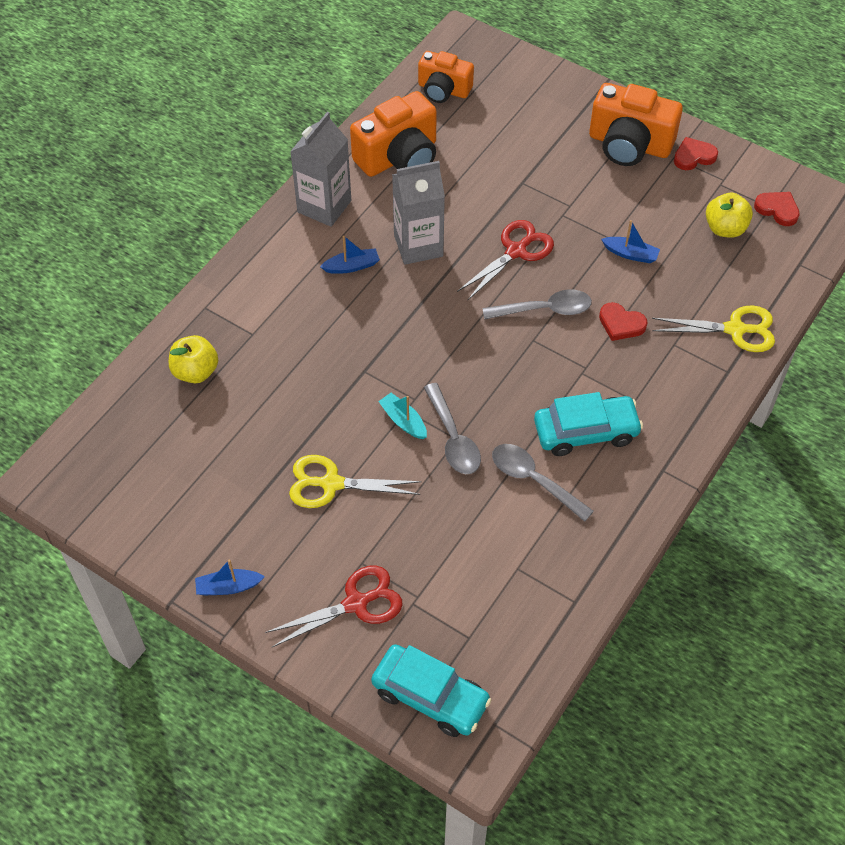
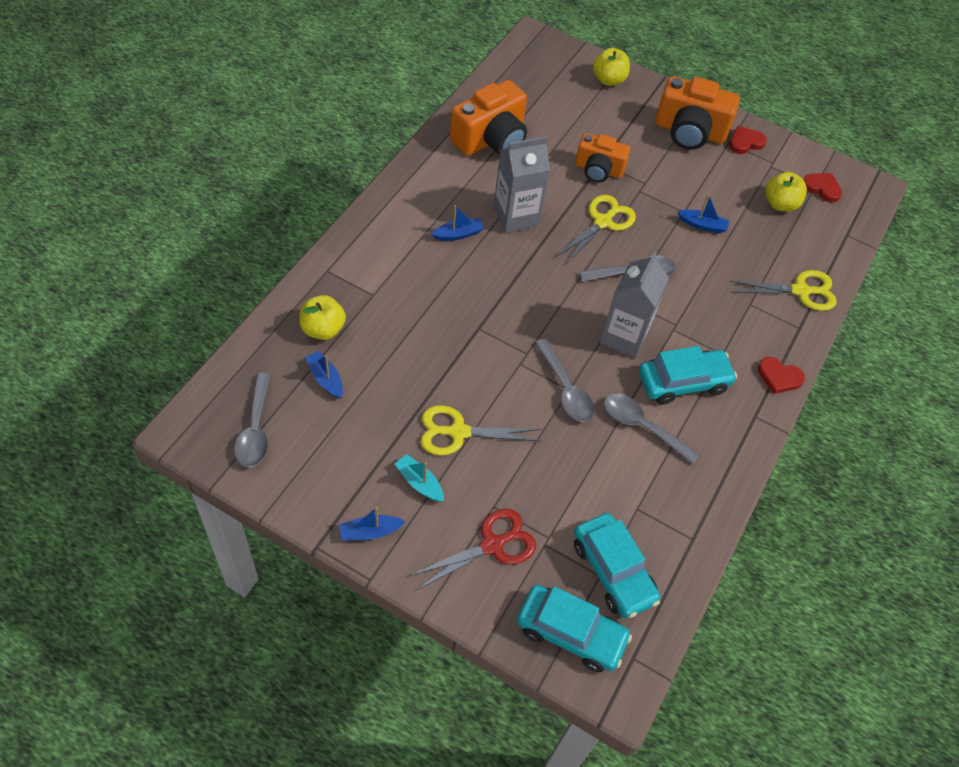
camera: 10 degrees left, 0 degrees up
(117, 478) = (255, 429): none -> grey spoon
(194, 425) = (325, 379): none -> blue boat
(324, 206) = (428, 181): grey carton -> grey carton (624, 336)
(403, 421) = (519, 373): turquoise boat -> turquoise boat (419, 482)
(443, 90) = (524, 82): orange camera -> orange camera (598, 170)
(483, 633) = (613, 571): none -> turquoise car
(516, 251) = (603, 222): red scissors -> yellow scissors
(542, 84) = (608, 80): none -> yellow apple
(621, 324) = (702, 286): red heart -> red heart (779, 377)

